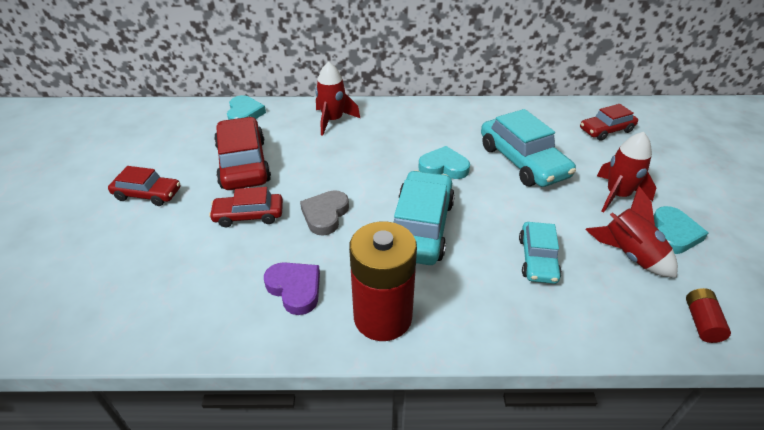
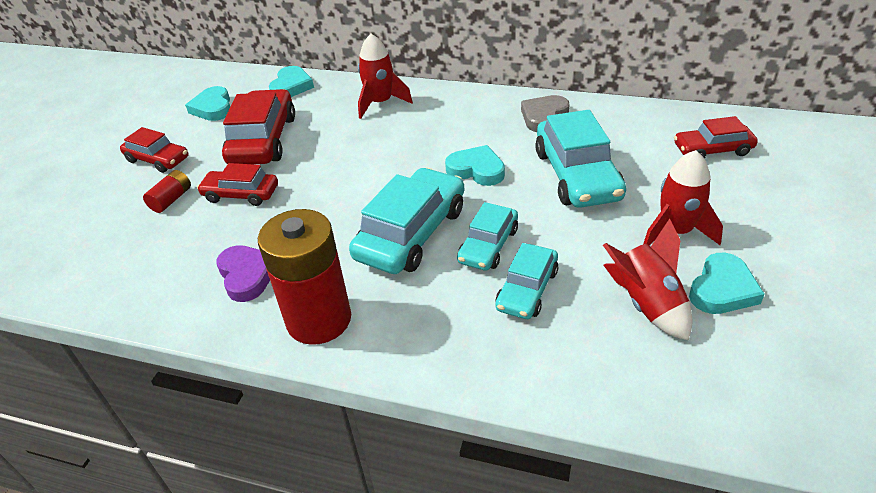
camera: 20 degrees right, 0 degrees up
(179, 140) = (213, 108): none -> turquoise heart
(325, 215) = (317, 205): grey heart -> grey heart (544, 117)
(487, 228) = (488, 245): none -> turquoise car
(701, 322) = (691, 399): red battery -> red battery (171, 199)

